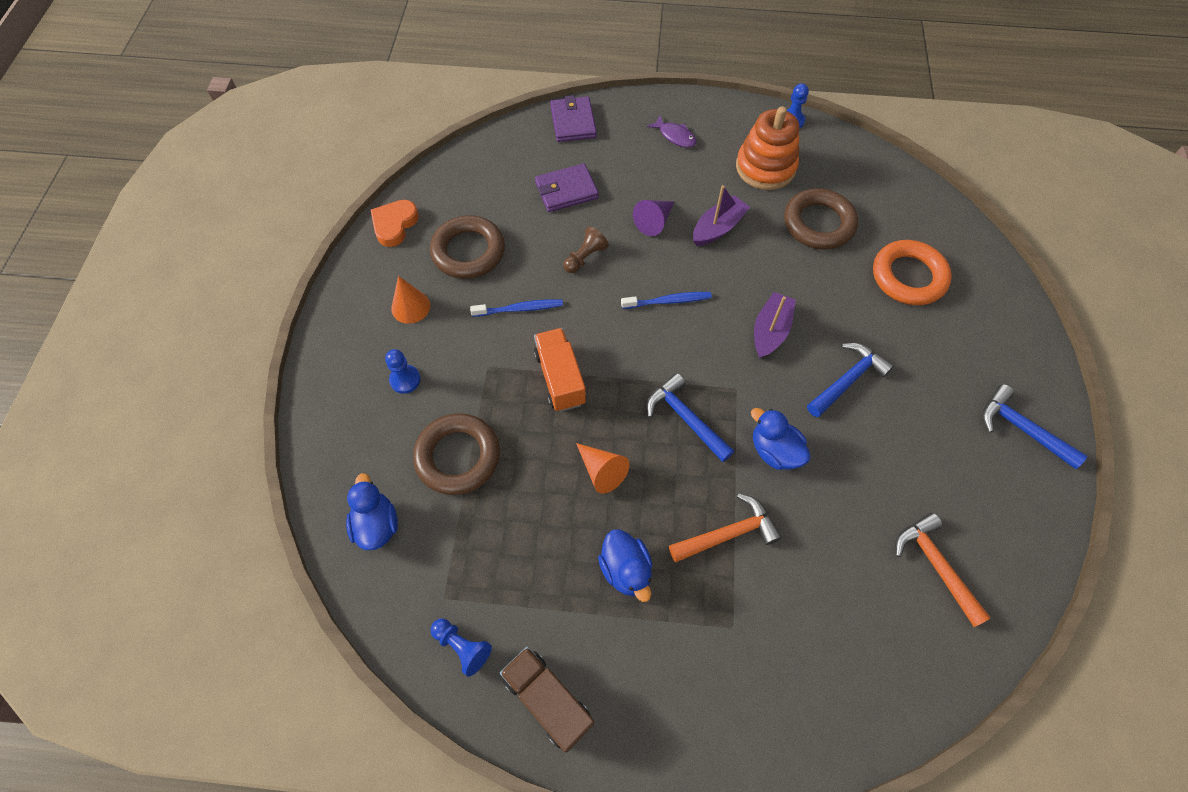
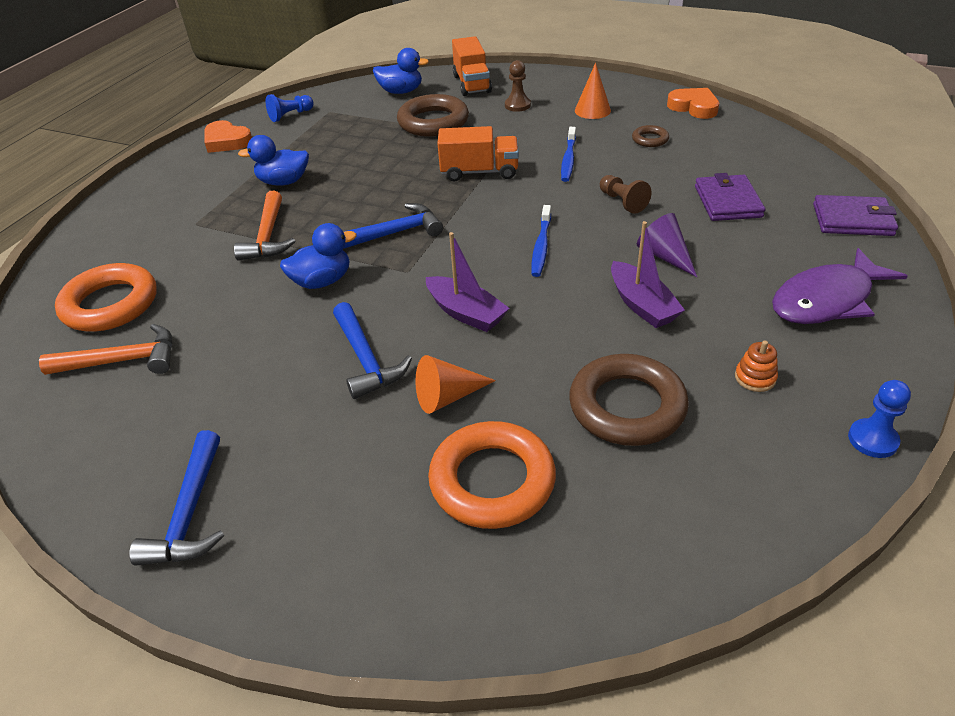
camera: 110 degrees right, 20 degrees down
(349, 445) = (472, 84): none -> orange truck
(405, 380) = (517, 105): blue pawn -> brown pawn
(468, 251) = (650, 139): brown ring -> brown ring, size x0.48
(548, 700) = (227, 141): brown truck -> orange heart
(601, 471) = (375, 181): orange cone -> orange cone (447, 396)
(675, 136) = (826, 300): purple fish -> purple fish, size x1.89
(765, 167) = (755, 378): orange stacking toy -> orange stacking toy, size x0.41
(881, 630) = (110, 304): none -> orange ring
(1021, 428) = (190, 513): blue hammer -> blue hammer turned 120 degrees clockwise

